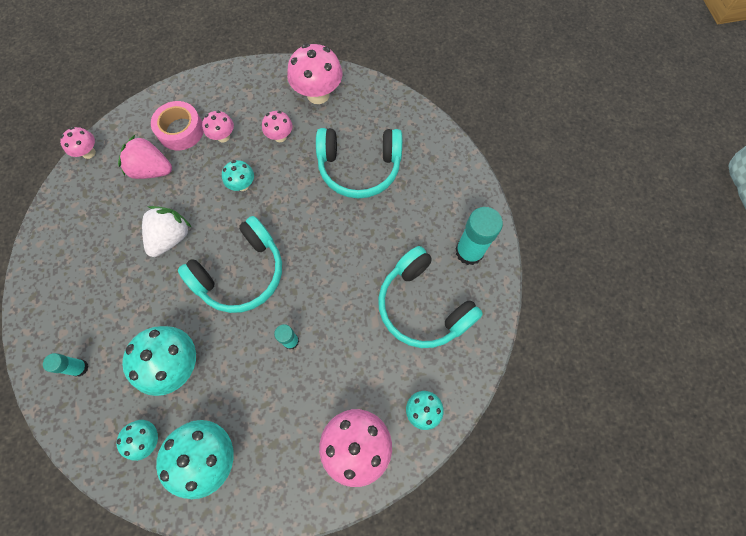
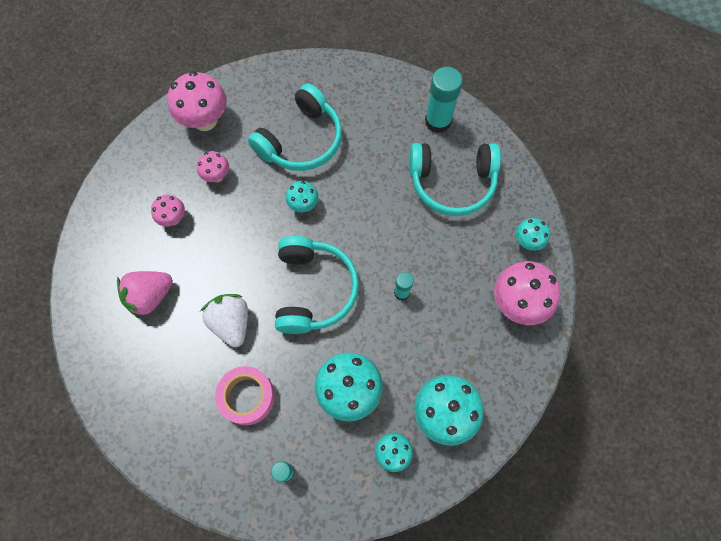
camera: 50 degrees left, 0 degrees up
(88, 153) = (79, 338): pink mushroom -> none
(181, 130) = (133, 247): pink tape -> pink tape (247, 397)
(242, 185) = (234, 235): turquoise mushroom -> turquoise mushroom (303, 205)

